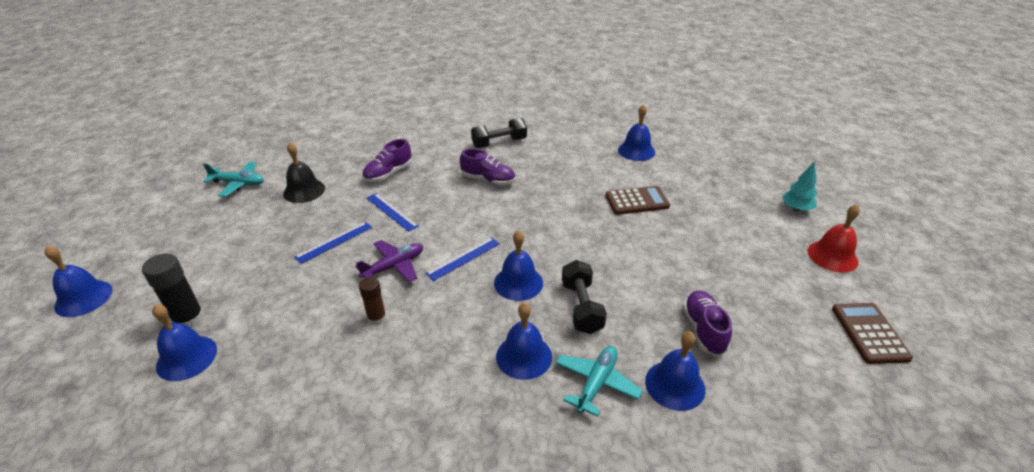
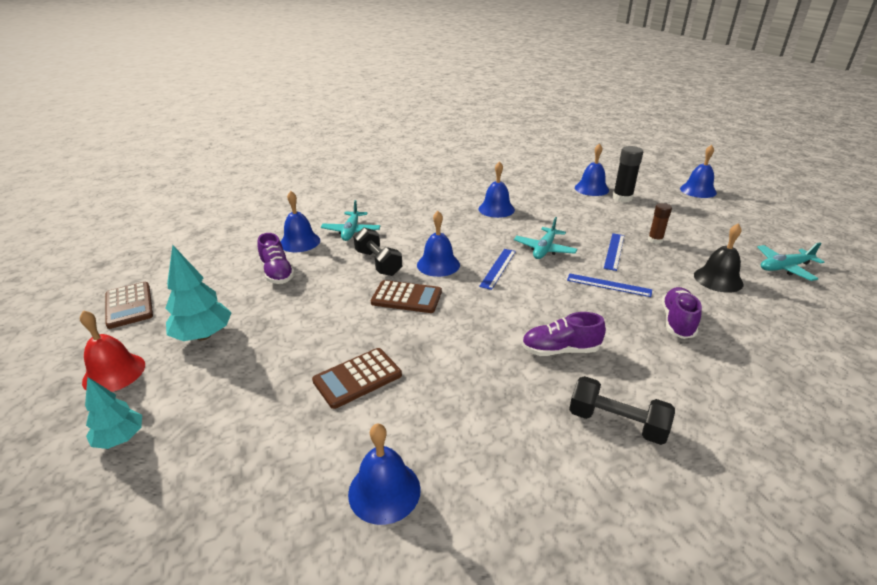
camera: 155 degrees right, 5 degrees down
(377, 318) = (516, 224): brown glue stick -> brown glue stick (655, 240)
(394, 266) = (544, 249): purple plane -> turquoise plane
(499, 143) = (616, 423): black dumbbell -> black dumbbell turned 75 degrees clockwise
(524, 356) = (404, 231): blue bell -> blue bell (496, 209)
(572, 253) = (406, 297): none -> brown calculator
(767, 269) = (203, 336): none -> turquoise tree

